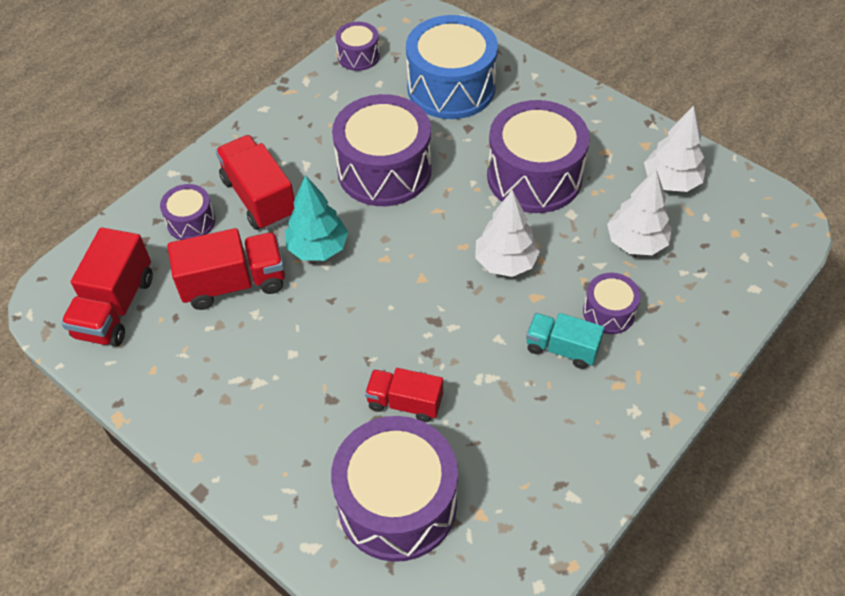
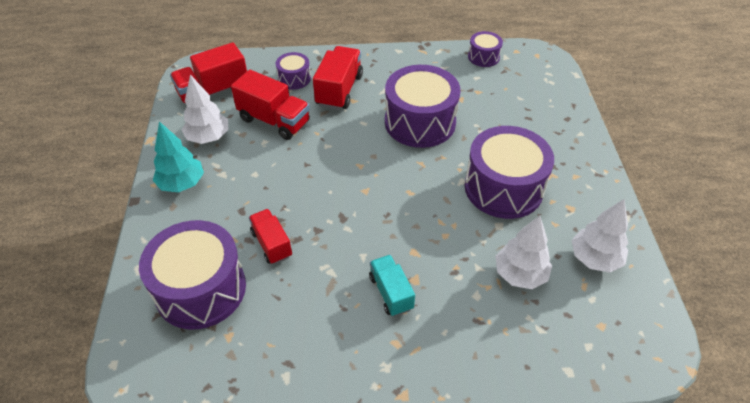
camera: 45 degrees right, 5 degrees down
(318, 248) = (334, 134): turquoise tree -> turquoise tree (182, 184)
(451, 87) = (516, 106): blue drum -> none
(505, 262) = (422, 219): white tree -> white tree (208, 137)
(609, 312) = (447, 298): purple drum -> none

